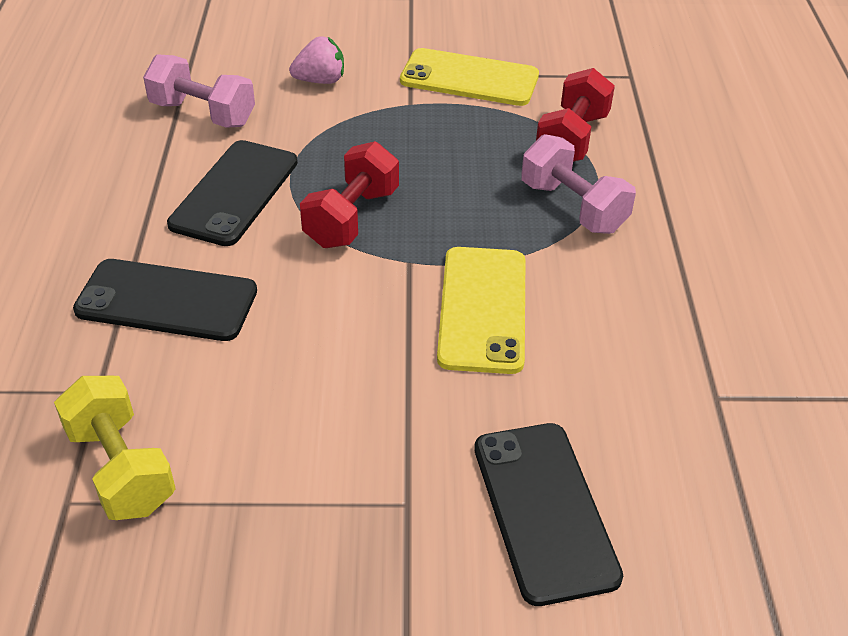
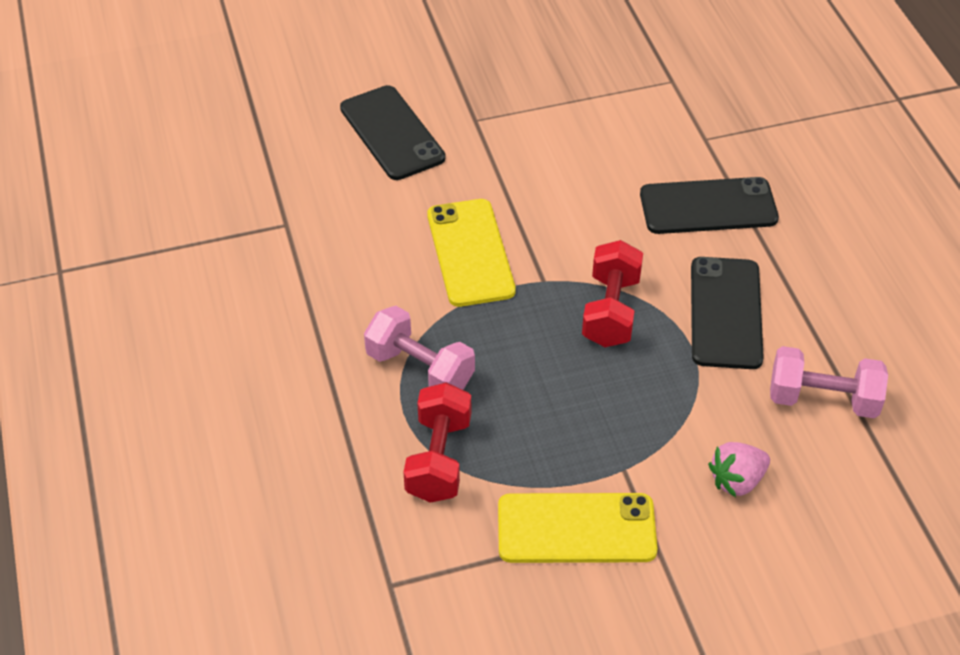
camera: 165 degrees right, 5 degrees up
(121, 468) = (654, 102): yellow dumbbell -> none

